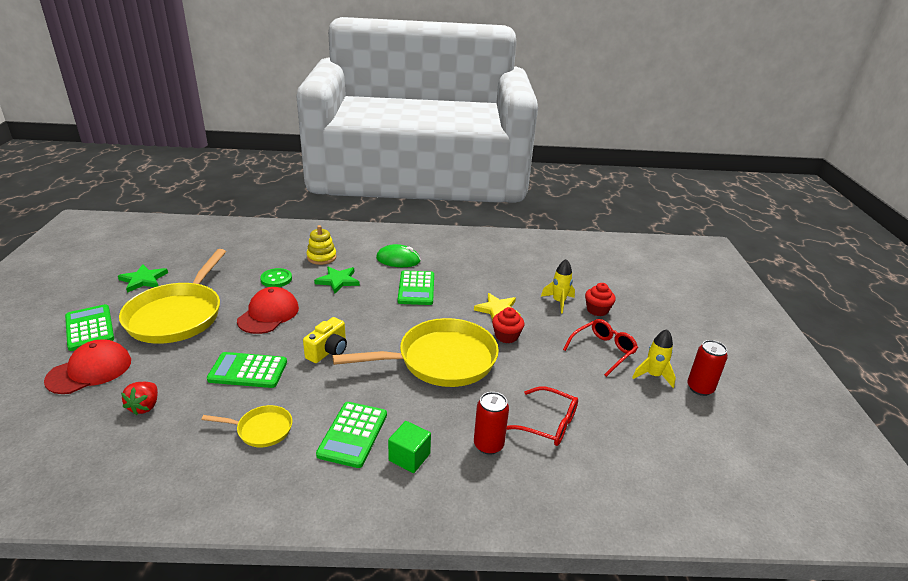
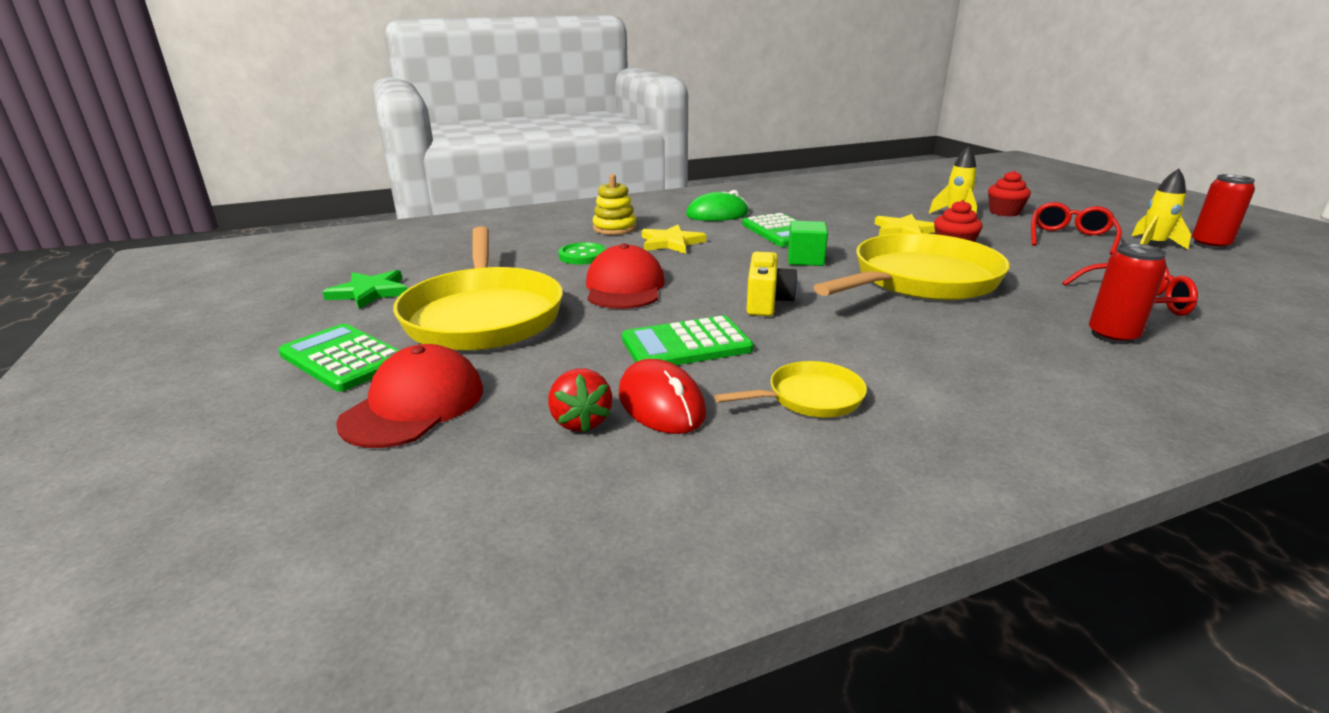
camera: 20 degrees left, 5 degrees down
(190, 408) = (661, 404): none -> red mouse
(338, 281) = (671, 243): green star -> yellow star
(353, 434) = (941, 369): green calculator -> none
(409, 457) = (1049, 371): green cube -> green cube (805, 259)

